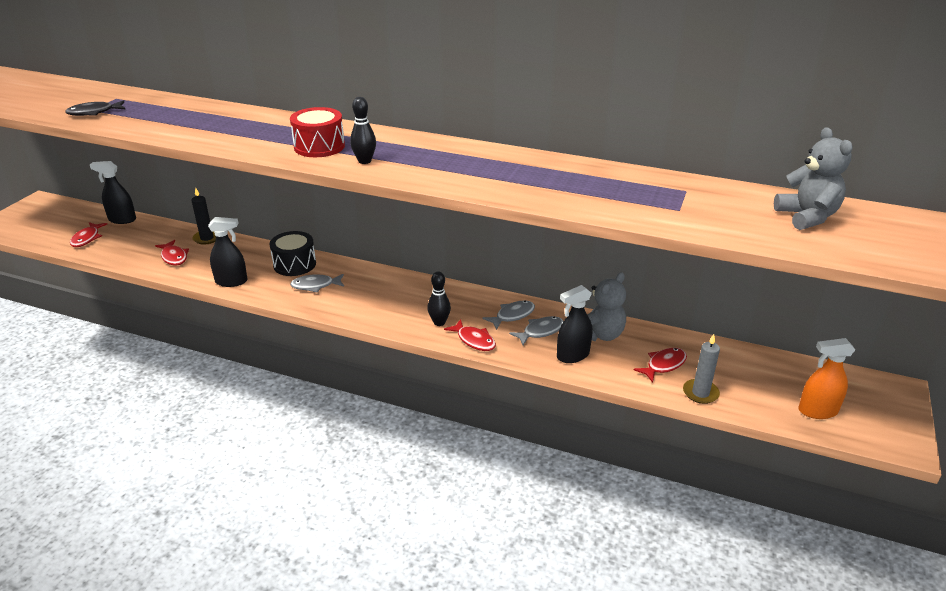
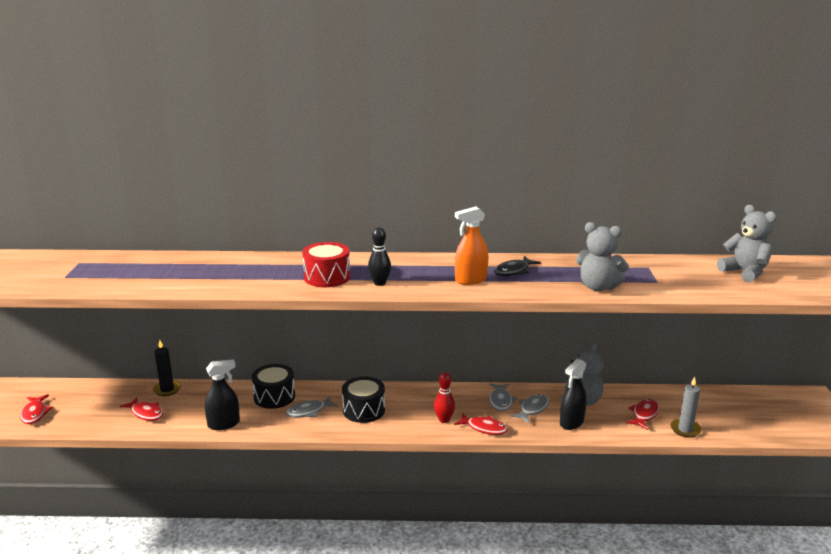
camera: 20 degrees left, 10 degrees down
(94, 112) = (71, 279): black fish -> black fish (513, 271)
(122, 220) = (60, 388): black spray bottle -> none
(367, 295) = (364, 410): none -> black drum
(439, 322) = (444, 420): black bowling pin -> red bowling pin
(512, 315) = (500, 401): grey fish -> grey fish turned 150 degrees clockwise
(599, 204) = (598, 287): none -> grey teddy bear
(817, 411) = (772, 423): orange spray bottle -> orange spray bottle (470, 280)

